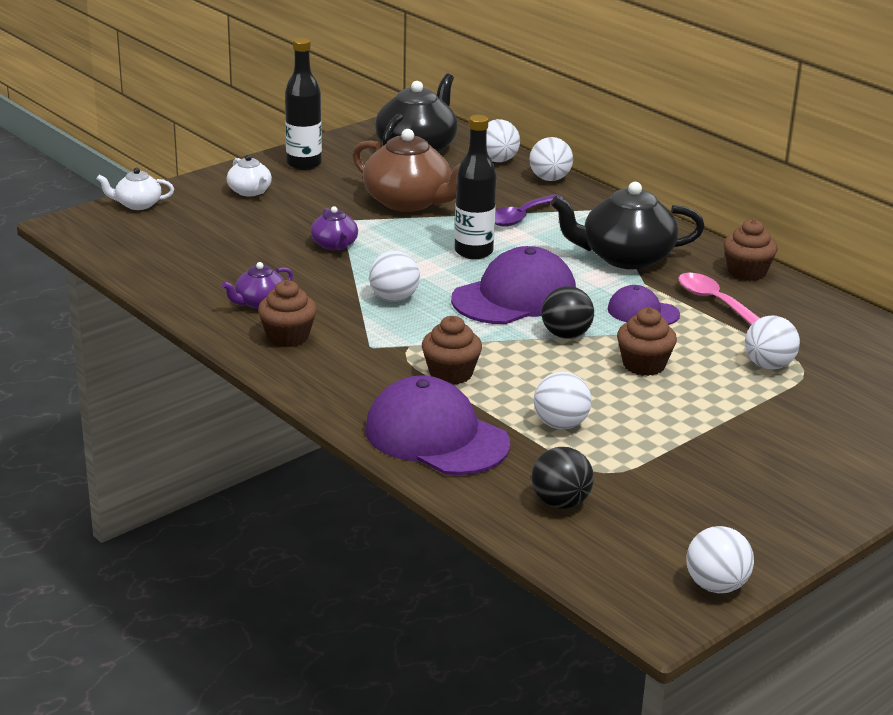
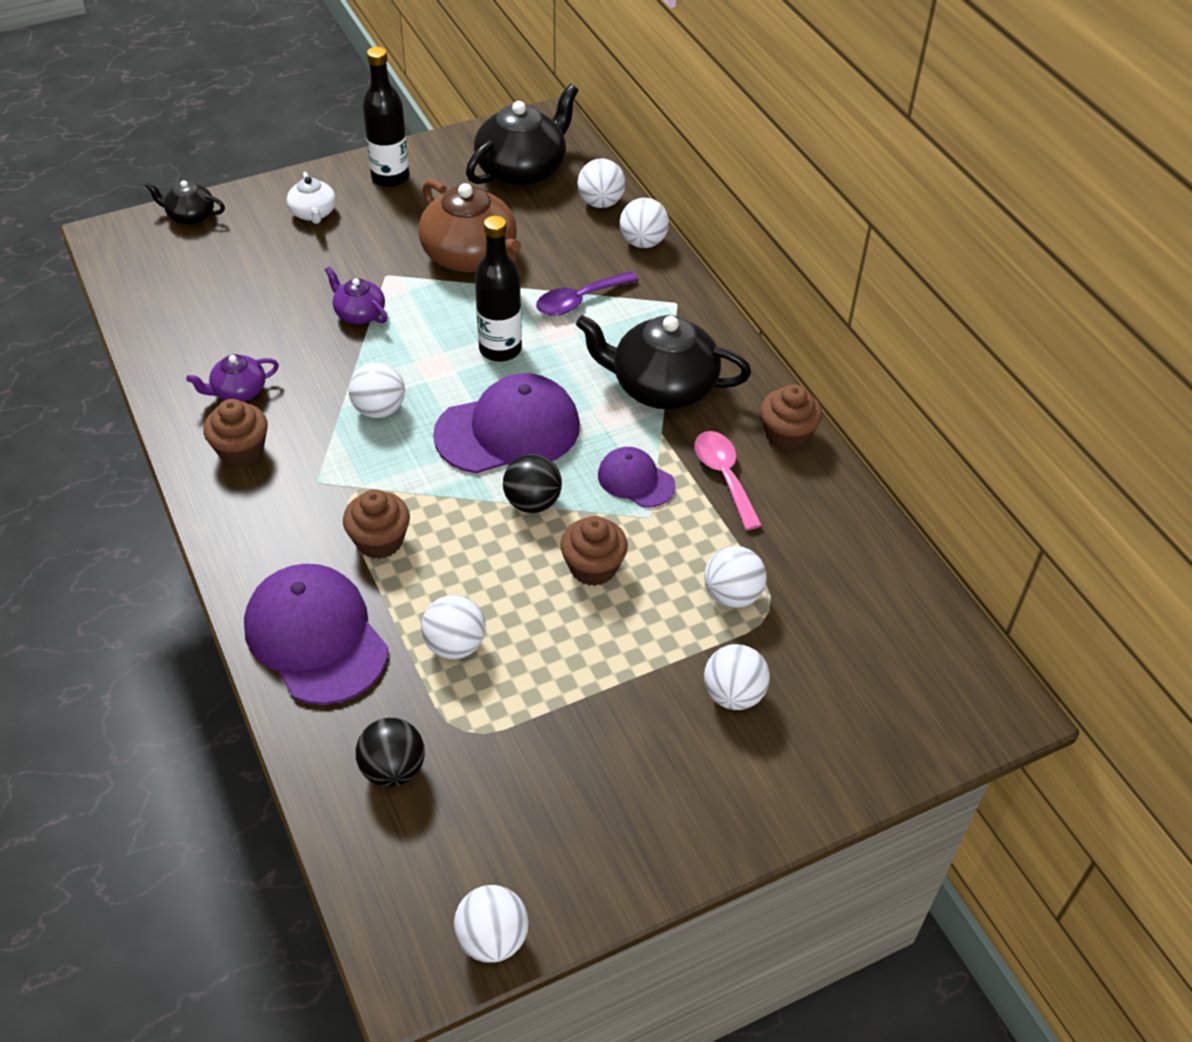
camera: 15 degrees right, 20 degrees up
(137, 204) = (190, 216): white teapot -> black teapot
(335, 245) = (359, 313): purple teapot -> purple teapot turned 135 degrees clockwise
(810, 420) = (733, 694): none -> white ball

